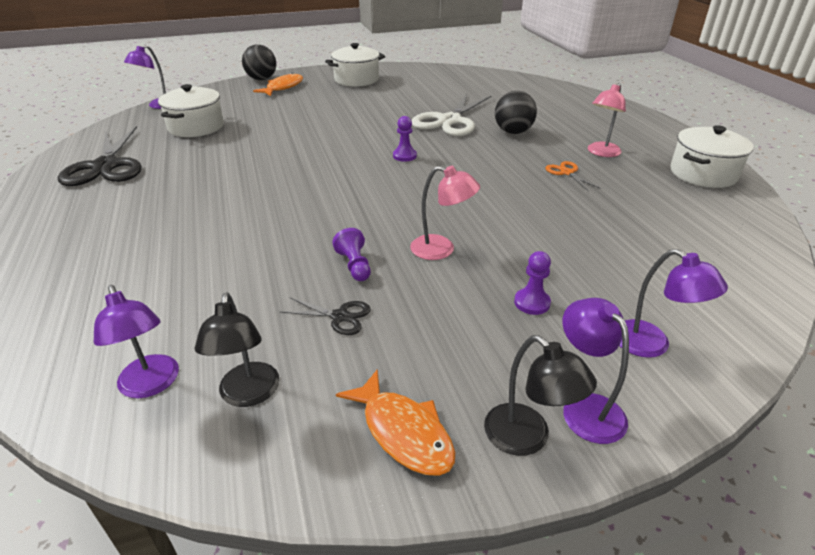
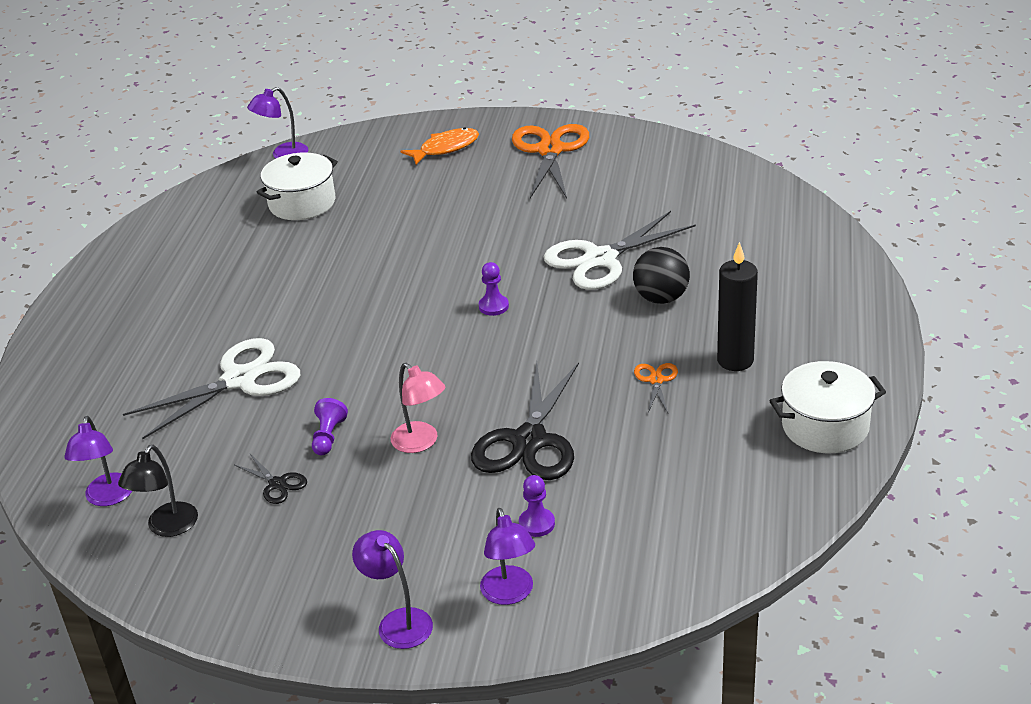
camera: 30 degrees right, 0 degrees up
(105, 166) = (183, 246): black scissors -> black scissors (529, 441)
(231, 243) = (240, 380): none -> white scissors
(261, 79) = (431, 125): black ball -> none
(356, 80) = (550, 150): white pot -> orange scissors
(403, 432) = (251, 591): orange fish -> none
(527, 438) = (332, 626): black lamp -> none
(532, 303) = (449, 523): purple pawn -> purple pawn (536, 524)
(585, 407) = (398, 621): purple lamp -> purple lamp turned 45 degrees counterclockwise
(601, 153) = (735, 360): pink lamp -> black candle

